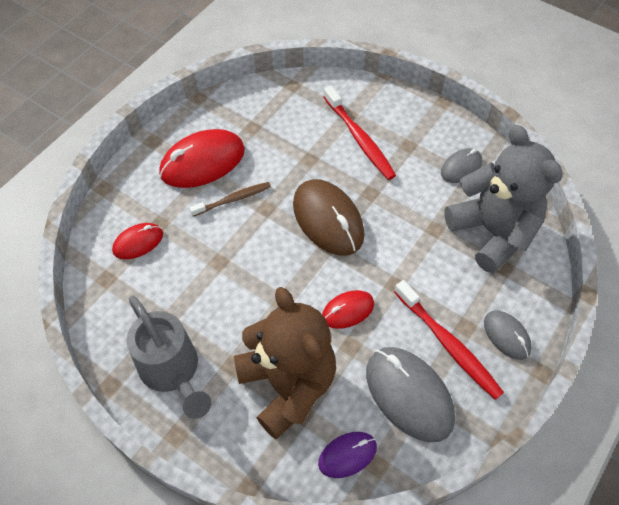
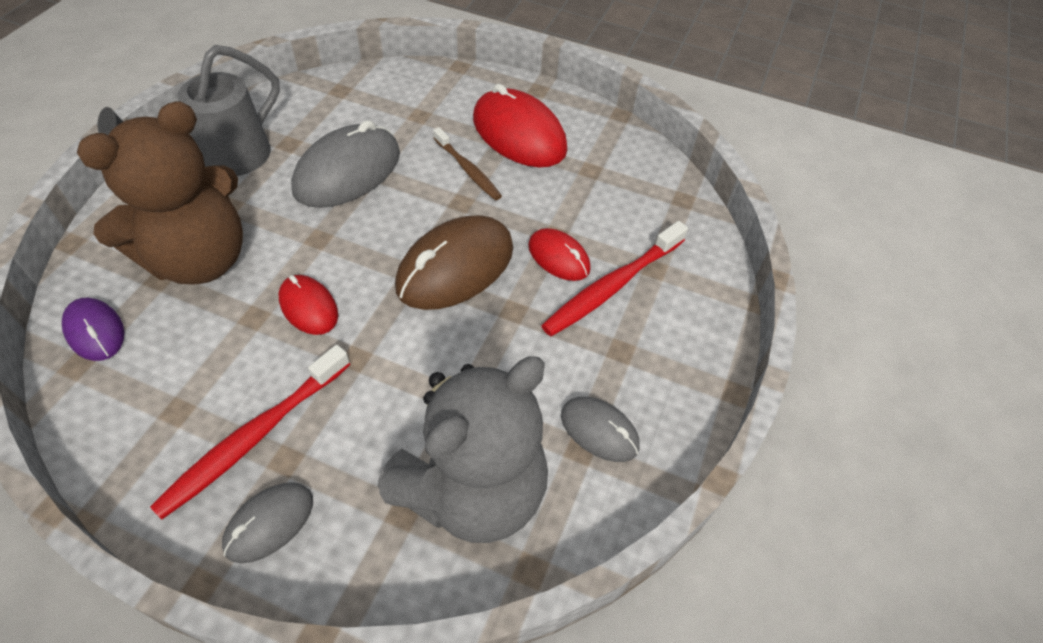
camera: 75 degrees right, 5 degrees down
(138, 242) = (390, 104): red mouse -> red mouse (559, 257)
(409, 395) = (174, 392): grey mouse -> grey mouse (347, 172)

